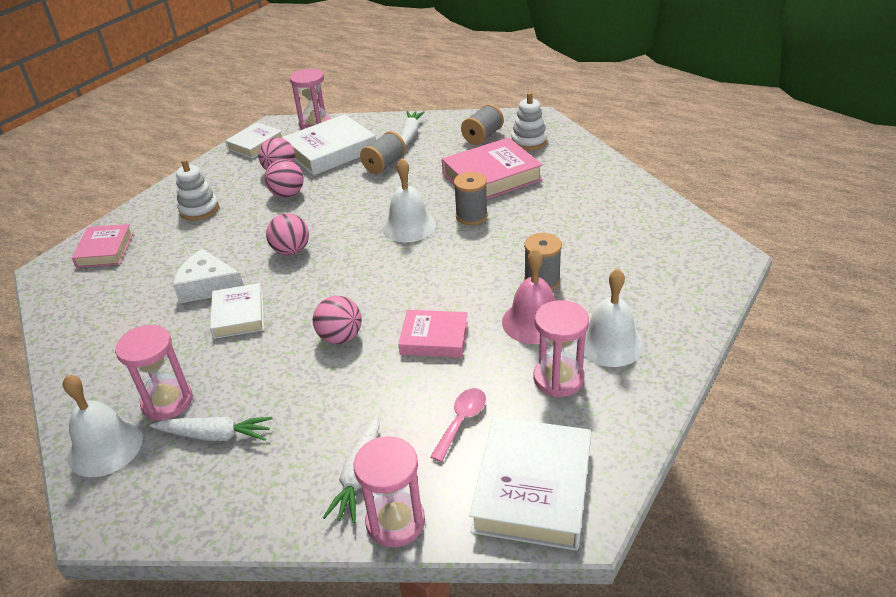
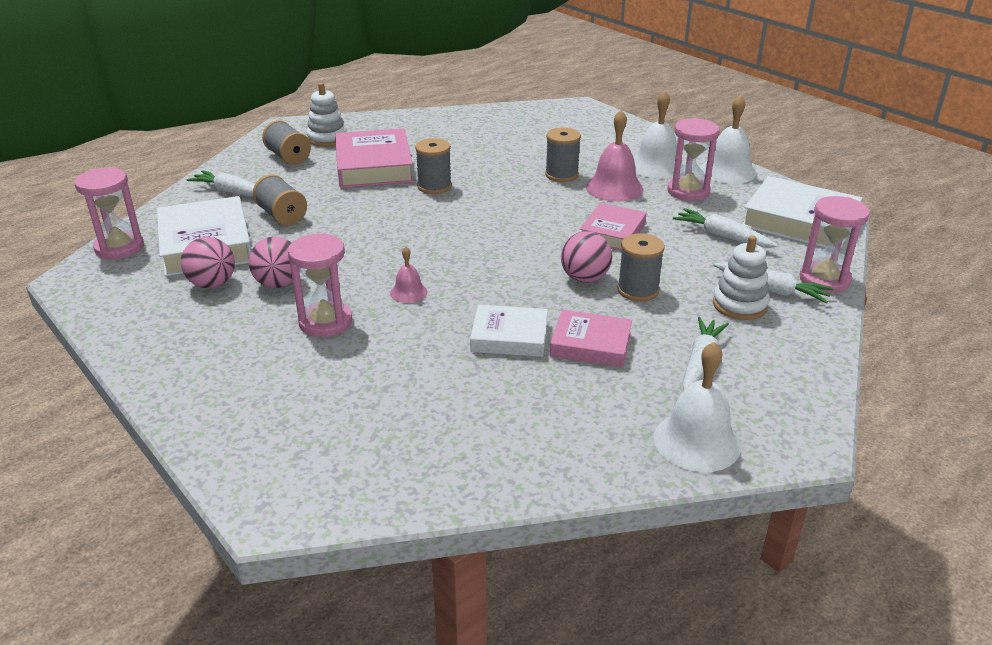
camera: 75 degrees left, 5 degrees down
(105, 250) = (270, 447): pink book -> pink book (591, 344)
(167, 402) = (638, 394): pink hourglass -> pink hourglass (325, 322)
(199, 209) = (243, 355): white stacking toy -> white stacking toy (739, 305)
(208, 286) = (436, 356): white cheese -> none
(255, 144) = (111, 297): white book -> none
(291, 251) = (408, 292): pink ball -> pink bell
(329, 374) = (638, 290): none -> grey spool
(409, 226) = (422, 219): white bell -> white bell (728, 171)
(461, 421) = (722, 236): pink spoon -> white carrot

